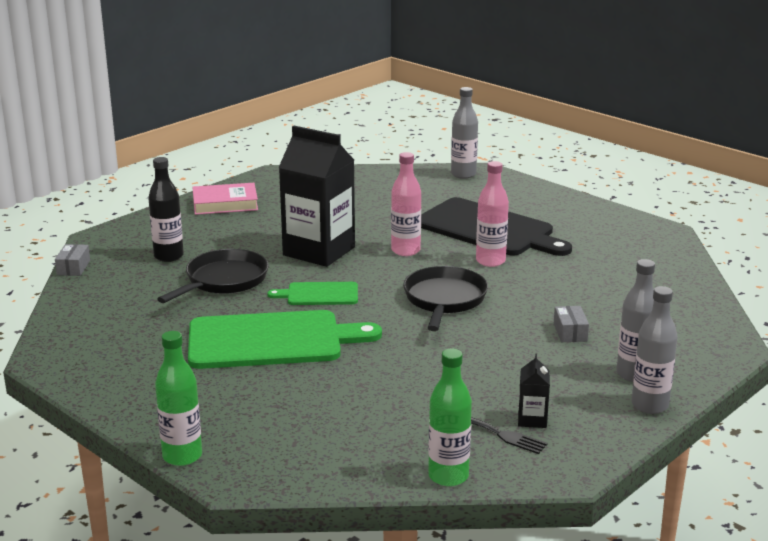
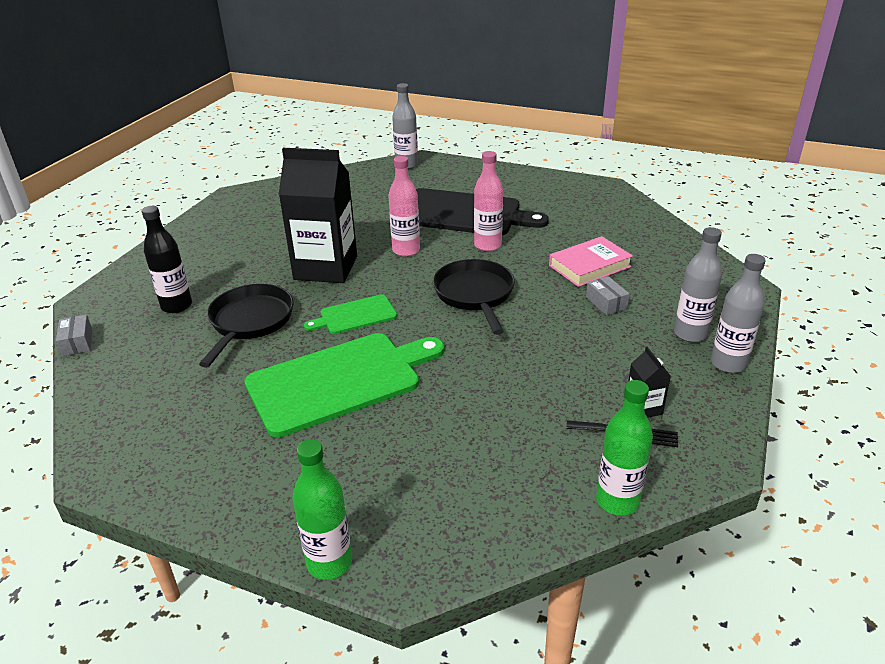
camera: 20 degrees left, 10 degrees up
(225, 204) = (204, 235): pink book -> pink book (589, 266)

